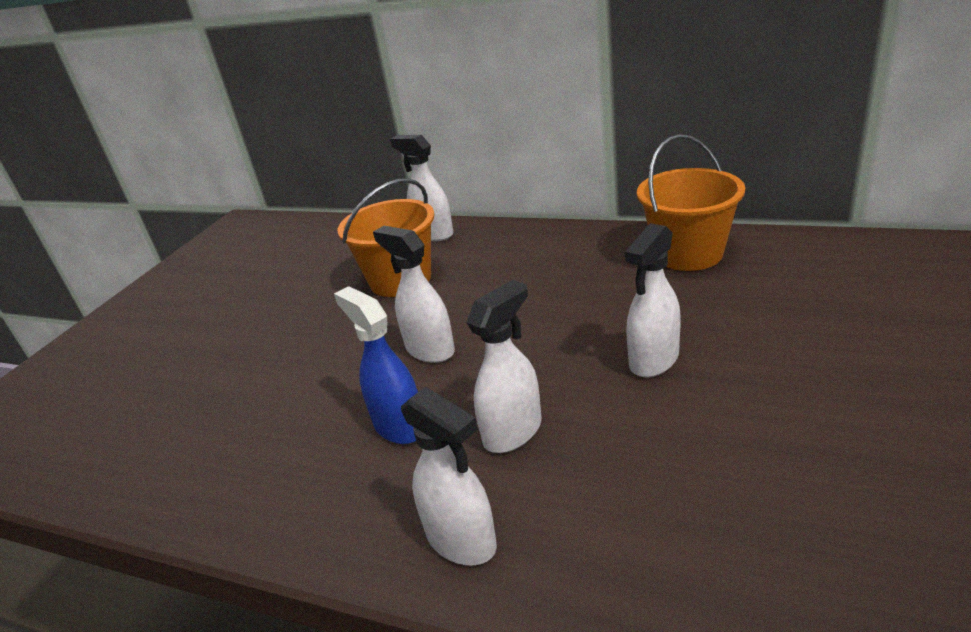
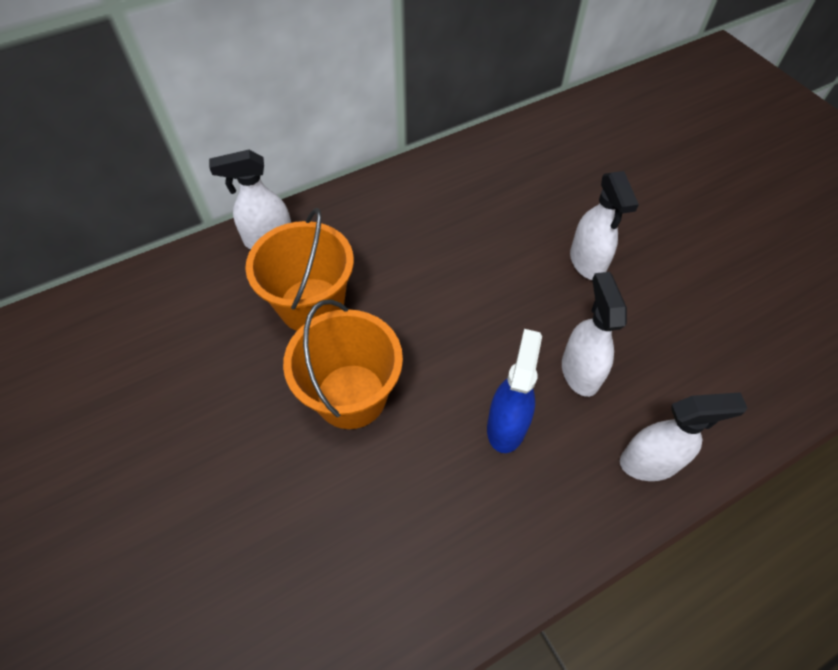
camera: 55 degrees left, 25 degrees up
(399, 426) = (506, 425): blue spray bottle -> blue spray bottle turned 105 degrees clockwise
(429, 350) = (437, 352): white spray bottle -> none
(688, 254) = (501, 160): orange bucket -> orange bucket (351, 396)

